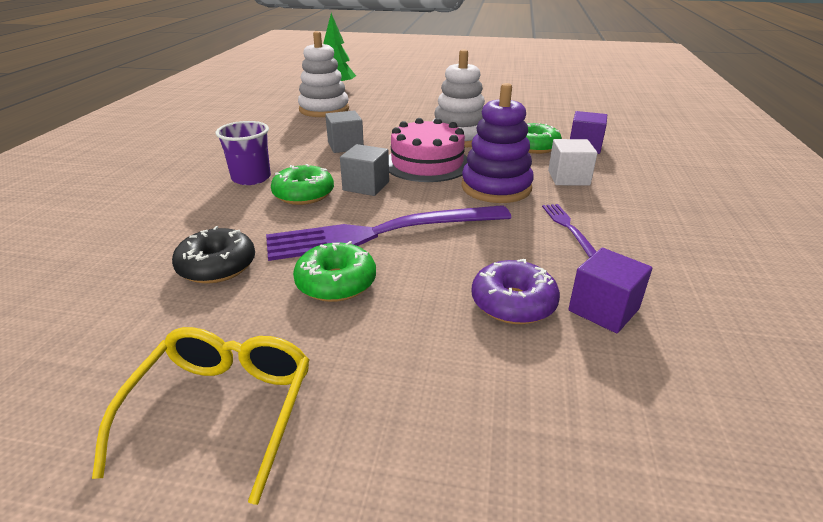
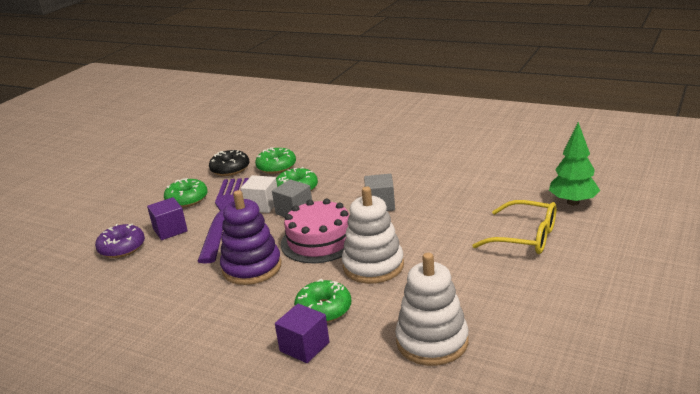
camera: 110 degrees right, 5 degrees down
(223, 410) = (132, 178): yellow glasses -> yellow glasses (525, 237)
(224, 222) = (276, 167): none -> green donut
(251, 178) = (336, 170): purple cup -> none
(324, 109) = (491, 195): white stacking toy -> white stacking toy (432, 341)
(568, 178) = (241, 311): white cube -> white cube (262, 205)
(568, 227) = (170, 287): purple fork -> none
(603, 310) = (88, 275): purple cube -> purple cube (170, 230)

